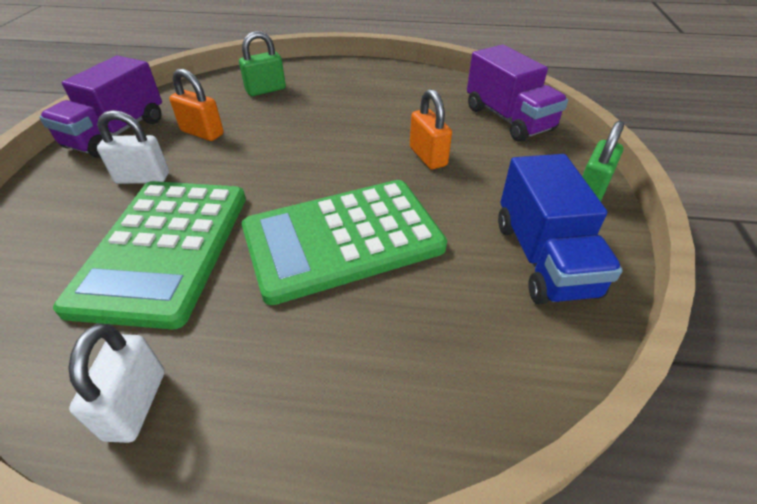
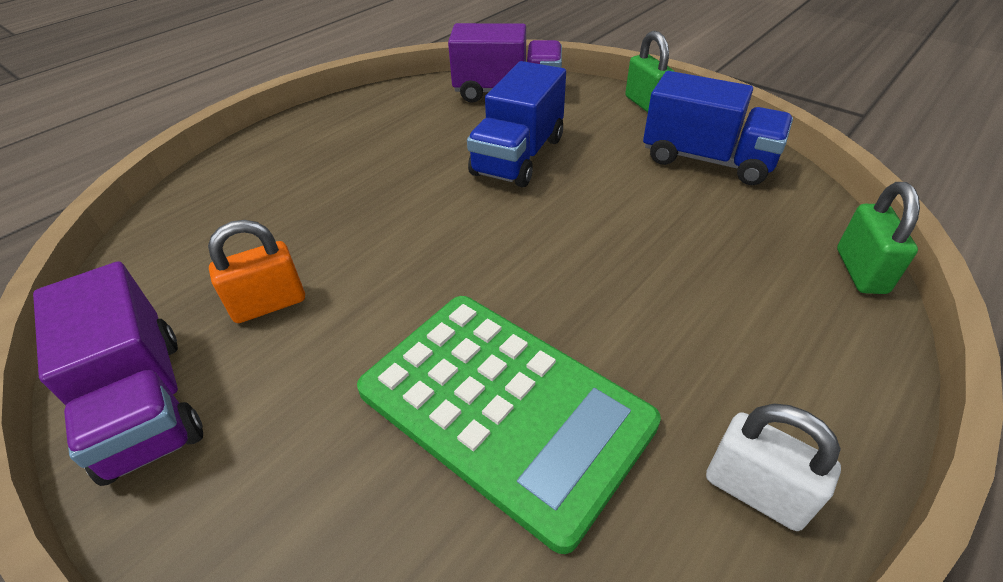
camera: 55 degrees left, 0 degrees up
(143, 178) = (317, 396): white padlock -> none
(266, 90) = (235, 215): green padlock -> green padlock (861, 271)
(343, 239) = (601, 256): green calculator -> none
(428, 157) = (518, 156): orange padlock -> blue truck

